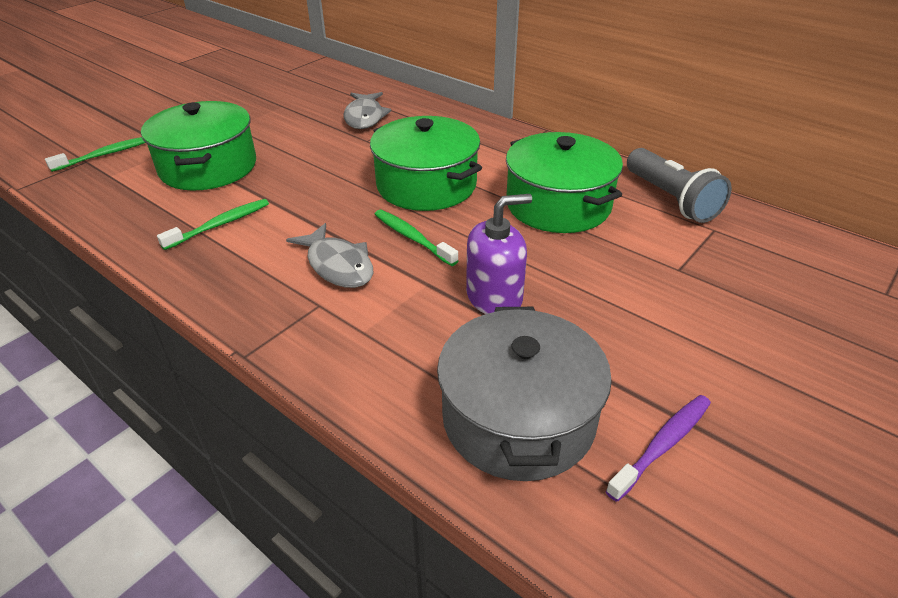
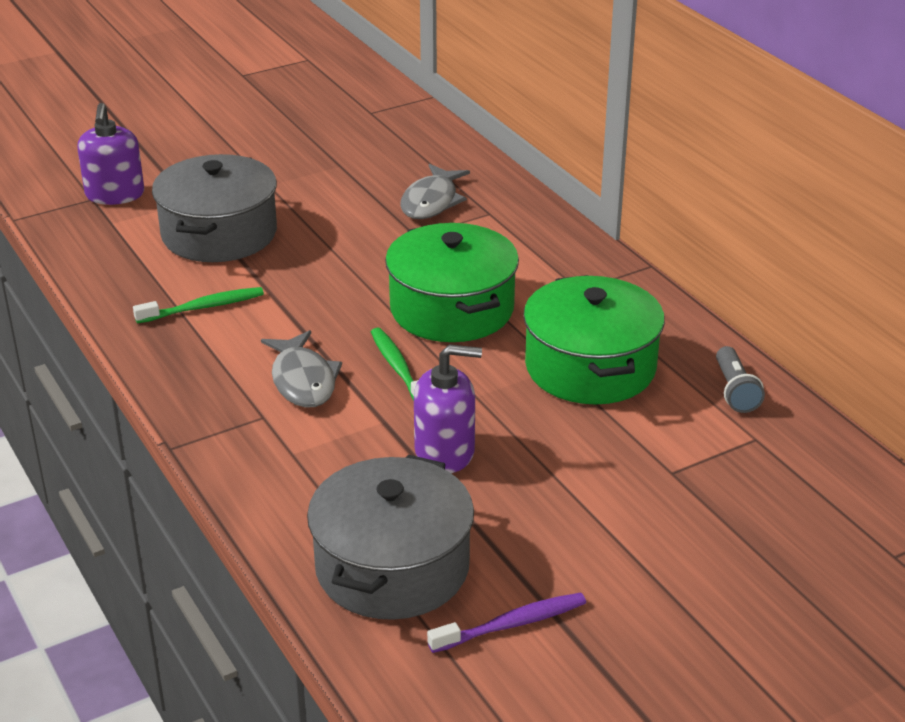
camera: 20 degrees right, 5 degrees down
(105, 155) = (115, 194): green toothbrush -> purple soap dispenser
(208, 167) = (219, 233): green pot -> grey pot
(671, 199) = (735, 391): grey flashlight -> grey flashlight, size x0.61

